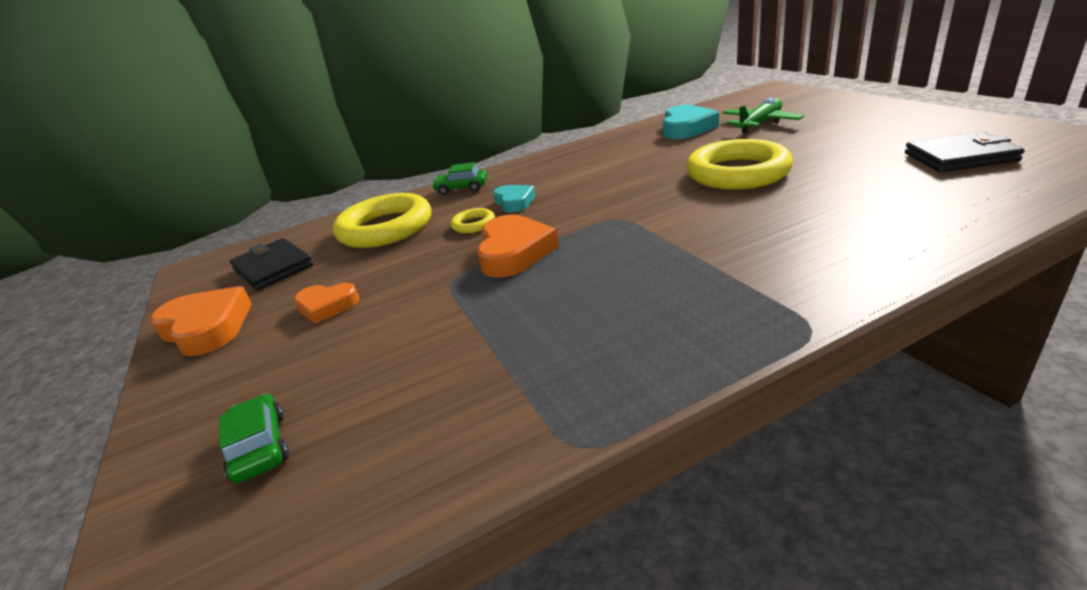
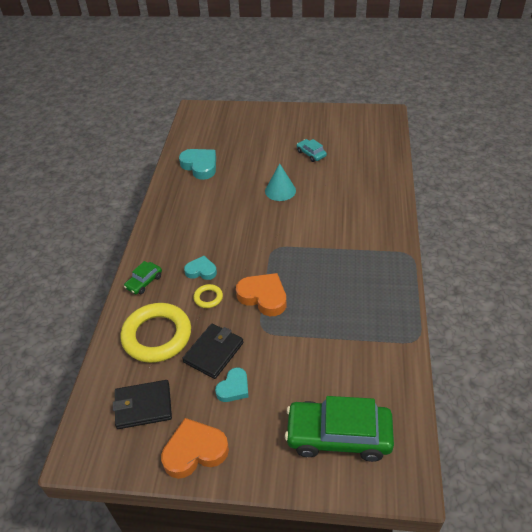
camera: 60 degrees left, 15 degrees up
(260, 447) = (338, 436): green car -> green car, size x2.10
(327, 306) = (234, 388): orange heart -> turquoise heart
(737, 173) = (280, 190): yellow ring -> turquoise cone
(760, 123) = (235, 147): green plane -> none
(858, 153) = (311, 154): none -> turquoise car
(960, 157) = (348, 141): black wallet -> black wallet (214, 352)

